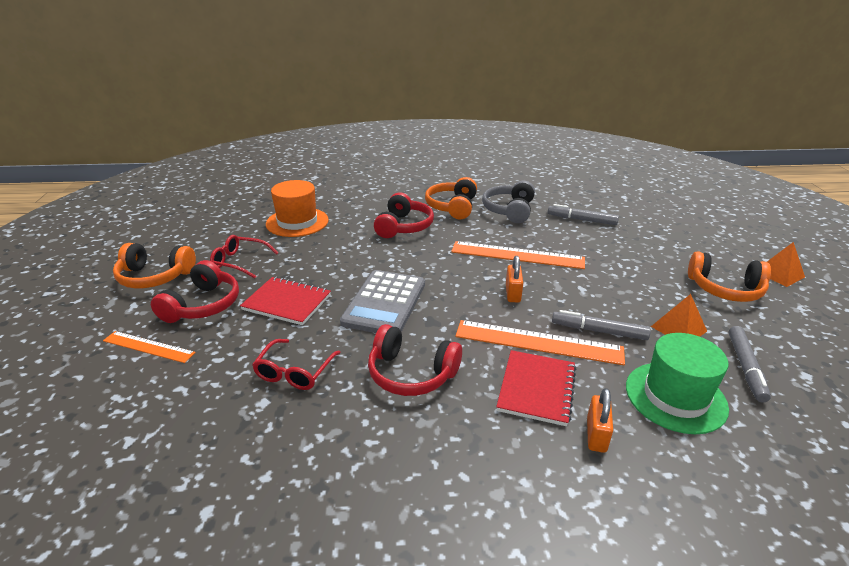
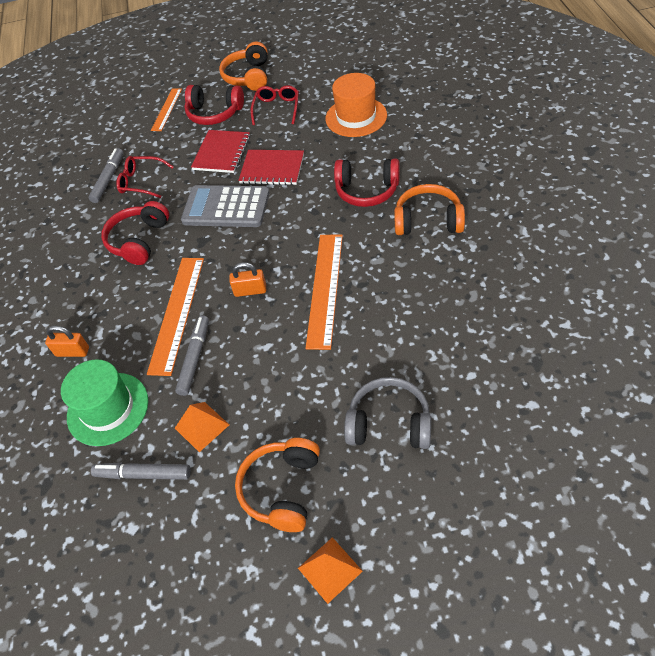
camera: 90 degrees right, 20 degrees up
(509, 210) = (436, 273): grey headphones -> grey headphones (389, 423)
(537, 389) = (121, 315): red notebook -> red notebook (272, 169)
(581, 220) = (431, 348): grey marker -> grey marker (108, 179)

